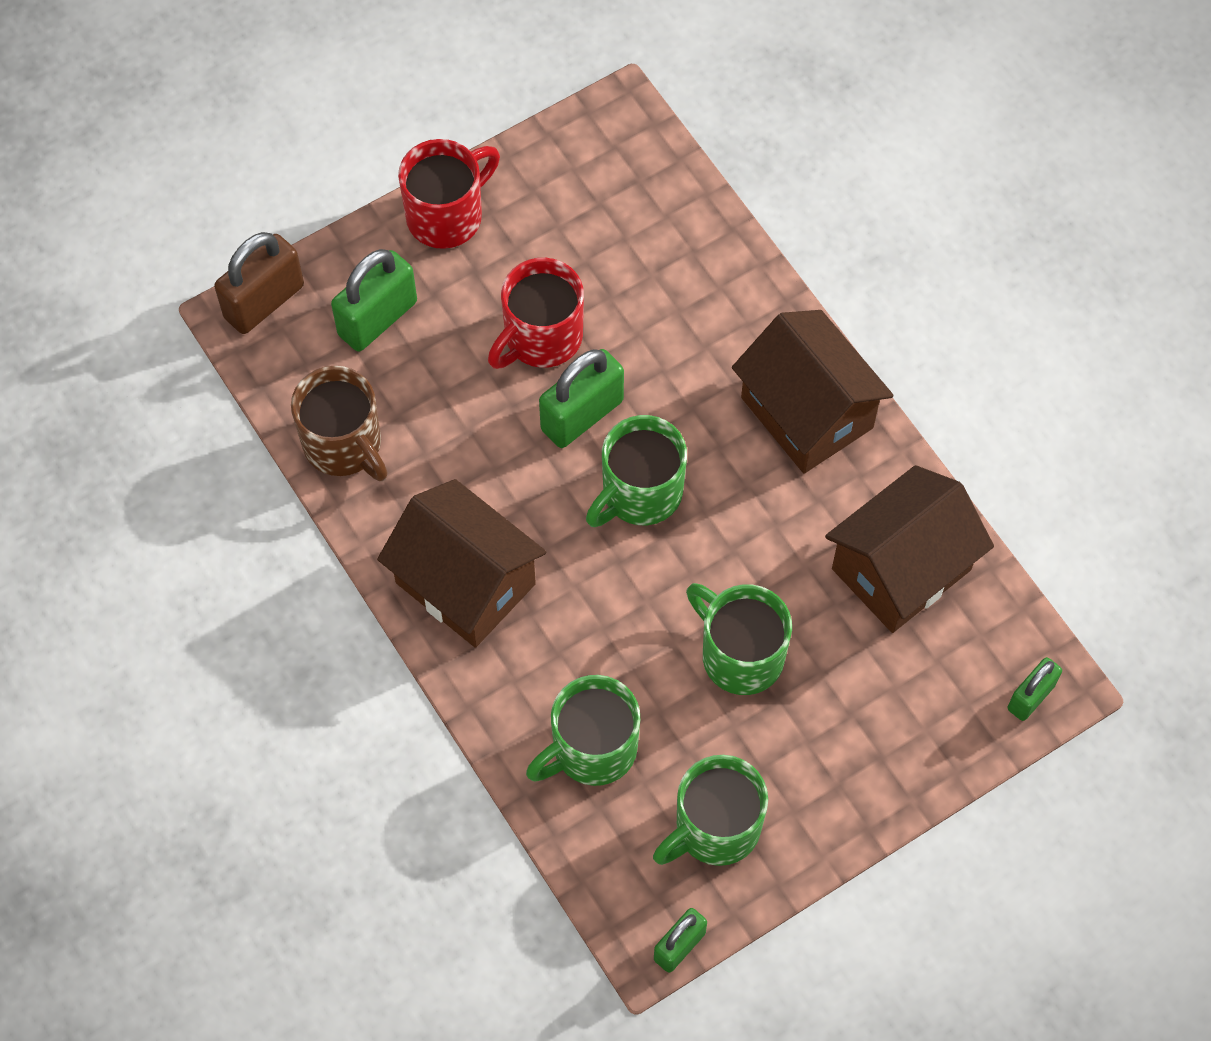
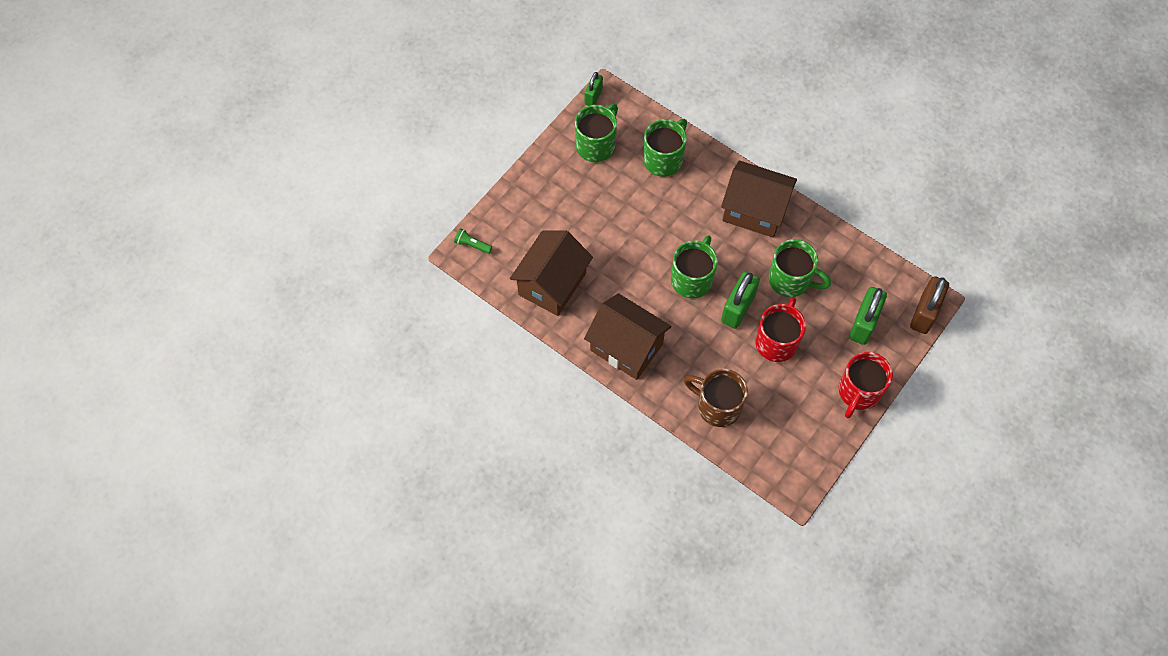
camera: 160 degrees right, 0 degrees up
(344, 445) = (844, 255): brown mug -> brown mug (717, 406)
(740, 655) = (614, 220): green mug -> green mug (790, 280)
(1031, 697) = (472, 245): green padlock -> green flashlight

